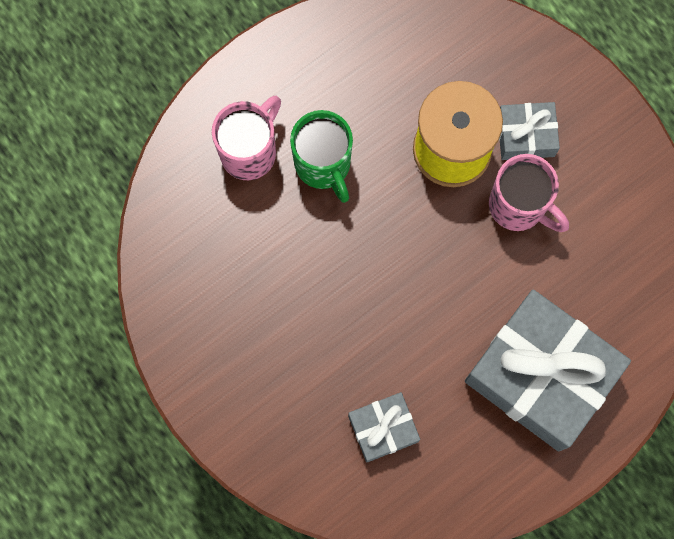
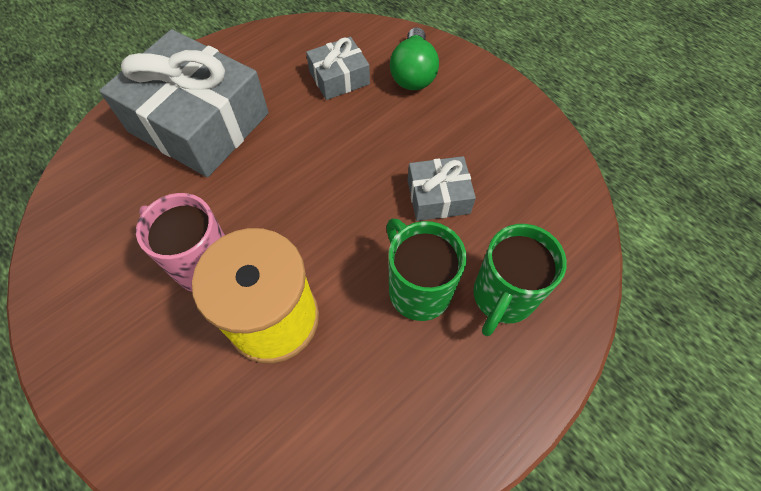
camera: 175 degrees right, 15 degrees down
(250, 151) = (502, 297): pink mug -> green mug
(295, 428) = (413, 73): none -> green light bulb
(525, 135) = (185, 342): grey gift -> grey gift (438, 197)

